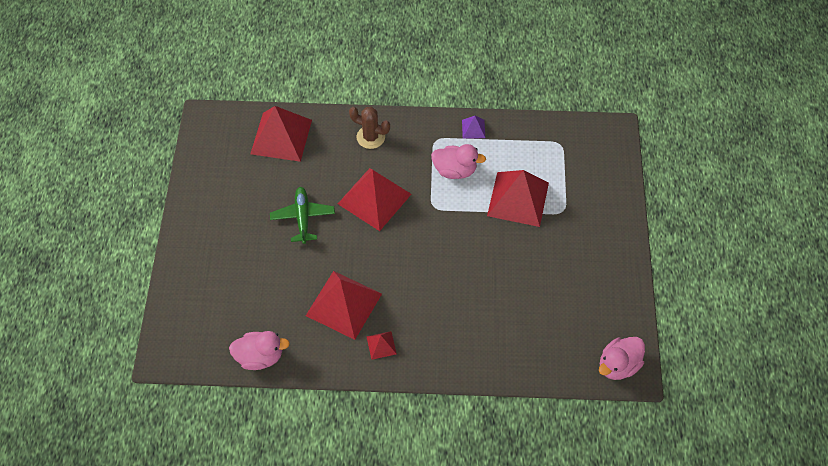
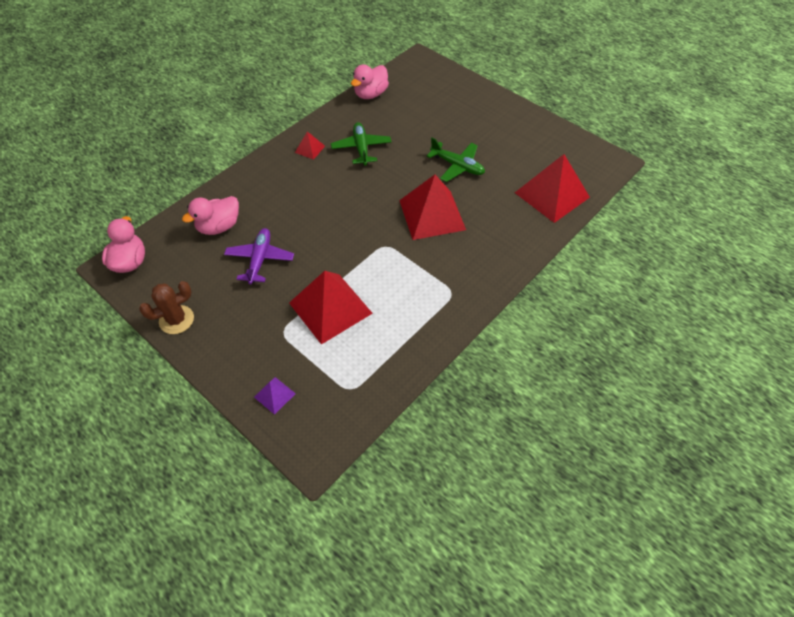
camera: 130 degrees right, 5 degrees down
(344, 304) = (361, 148): red pyramid -> green plane
(370, 137) = (498, 249): brown cactus -> brown cactus (176, 320)
(455, 170) = (405, 284): pink duck -> pink duck (219, 227)
(473, 129) = (437, 330): purple pyramid -> purple pyramid (274, 395)
(525, 277) = (260, 259): none -> purple plane

